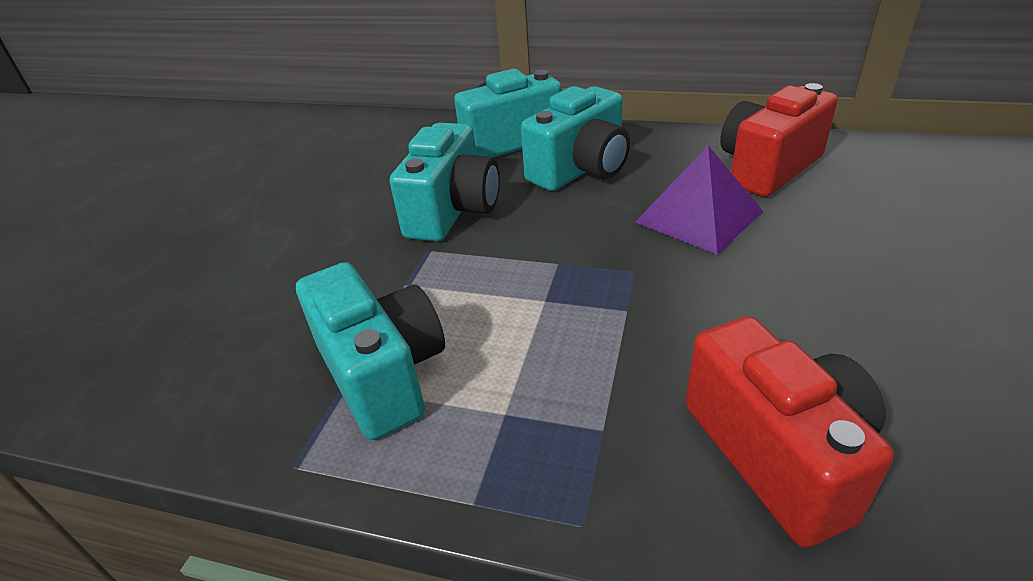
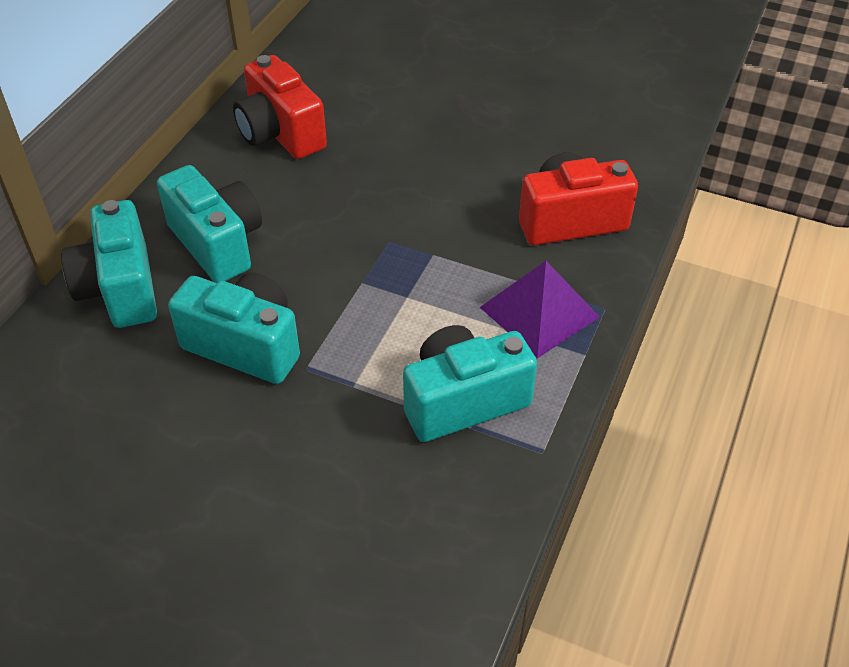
camera: 85 degrees left, 10 degrees up
(698, 216) = (332, 189): purple pyramid -> purple pyramid (539, 312)

